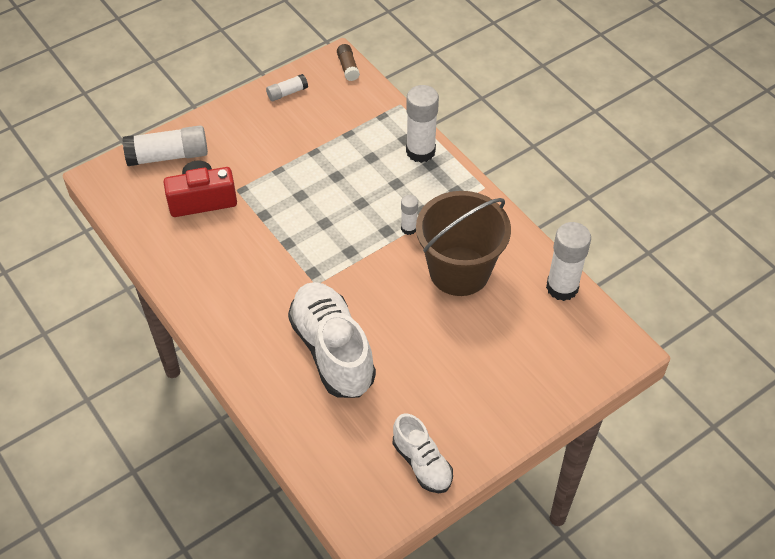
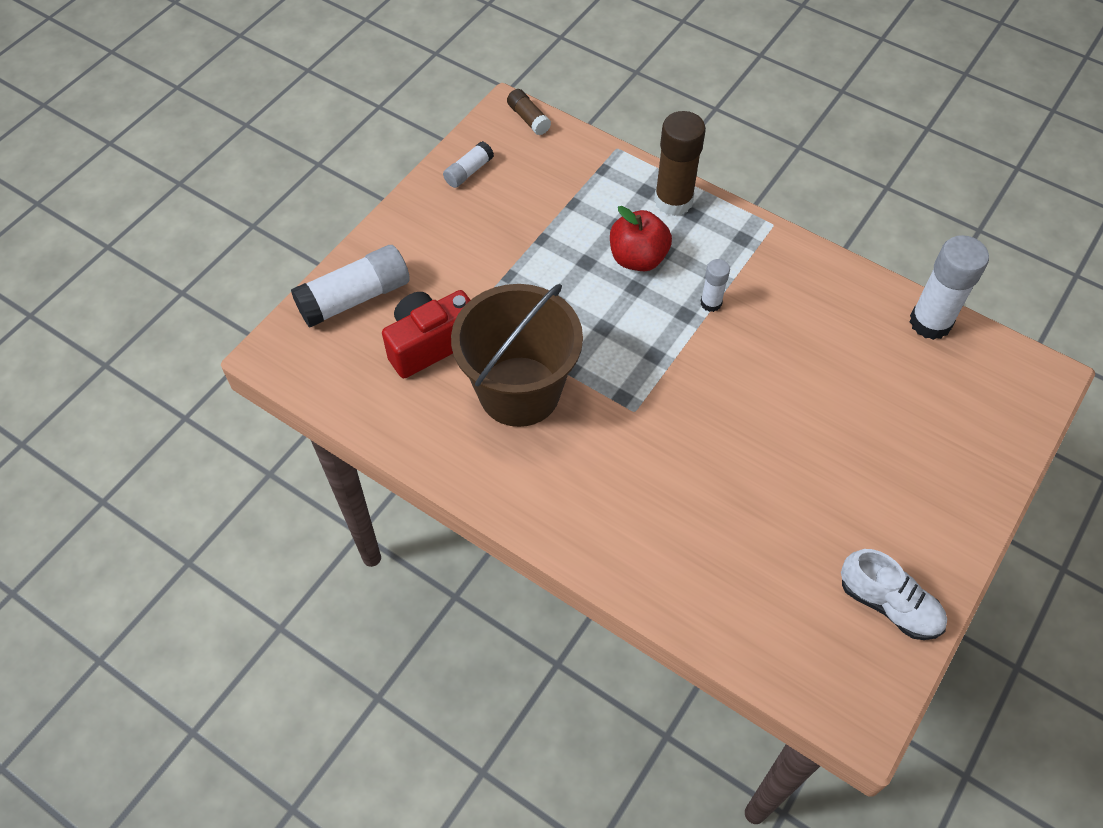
camera: 20 degrees left, 5 degrees up
(332, 350) = (701, 492): white shoe -> none
(373, 183) = (638, 258): none -> red apple
(420, 151) = (673, 201): white glue stick -> brown glue stick
(459, 271) = (800, 339): brown bucket -> brown bucket (519, 391)

